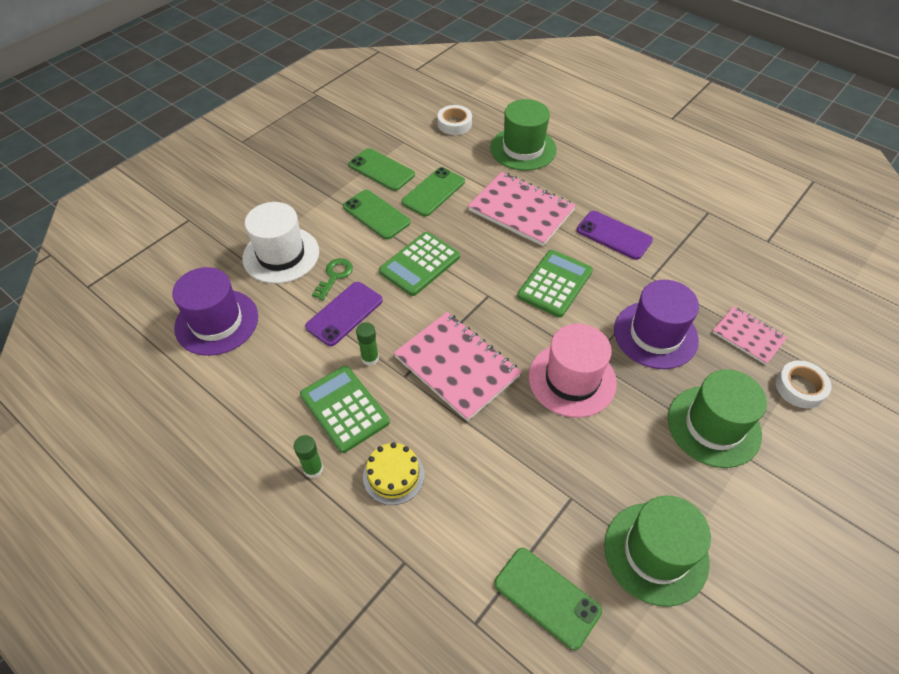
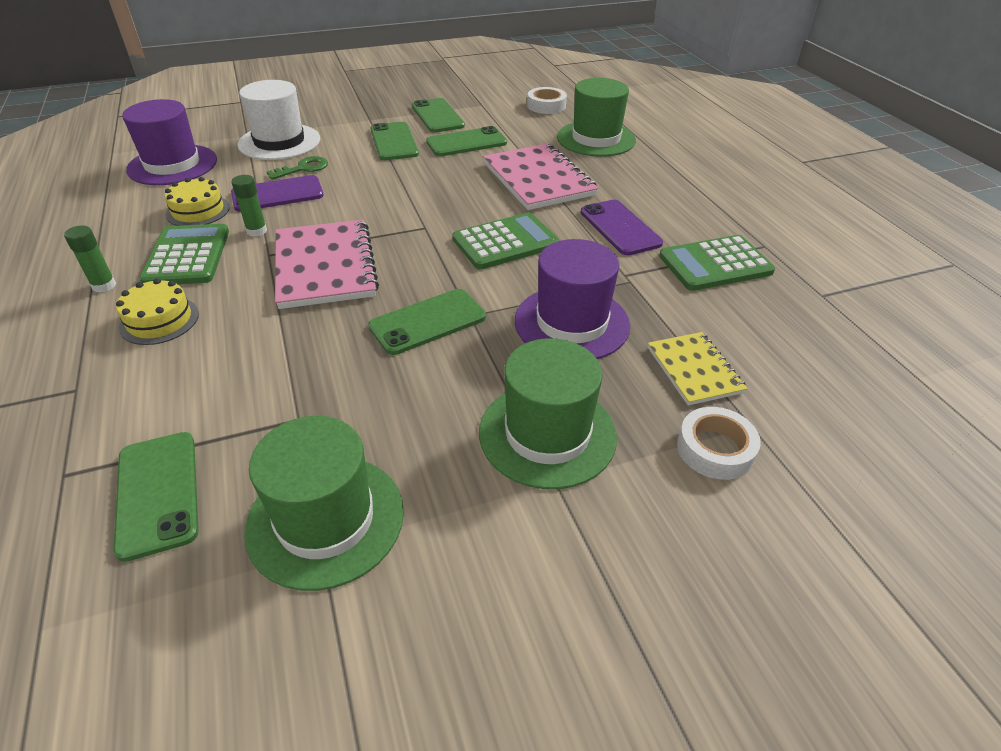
camera: 30 degrees right, 10 degrees down
(299, 361) = (198, 211): none -> yellow cake
(420, 264) = (388, 185): green calculator -> green calculator (715, 264)
(572, 379) = (428, 322): pink hat -> green phone
(748, 336) = (694, 370): pink notebook -> yellow notebook

